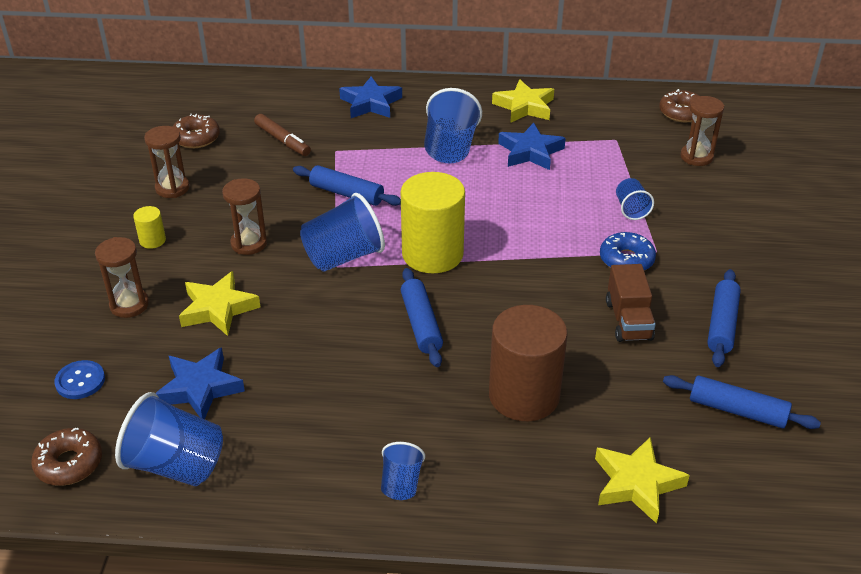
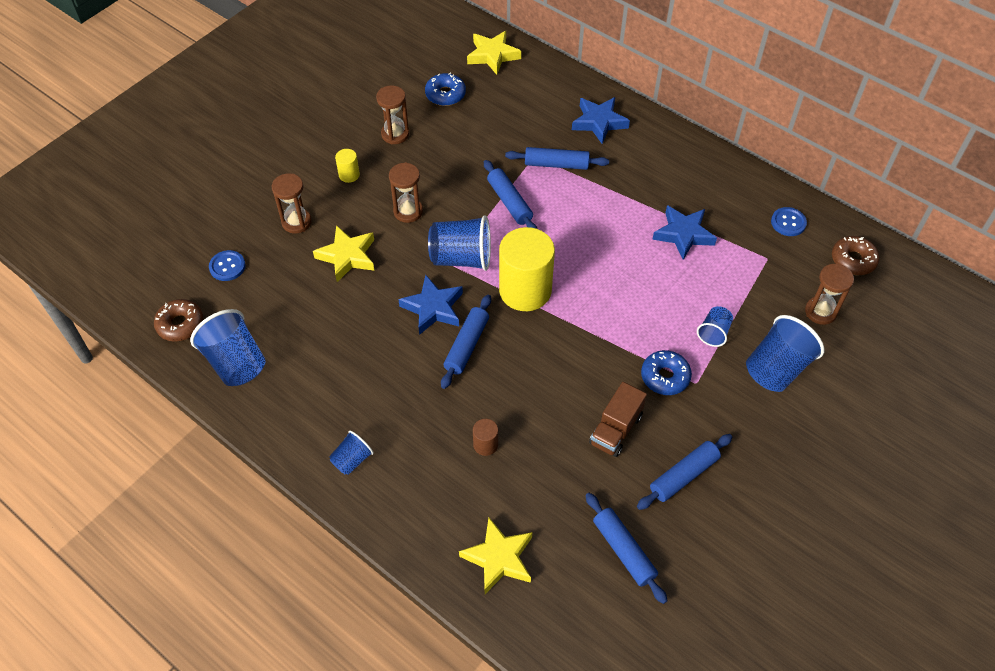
camera: 35 degrees right, 15 degrees up
(196, 138) = (445, 94): brown donut -> blue donut
(200, 388) = (290, 313): blue star -> blue star (433, 308)
(282, 140) = (504, 127): brown marker -> none
(362, 148) = (556, 164): none -> blue rolling pin
(450, 148) = (622, 198): blue cup -> blue cup (776, 368)
(524, 107) = (720, 186): yellow star -> yellow star (493, 55)
(524, 395) = (485, 444): brown cylinder -> brown cylinder, size x0.43
(605, 109) = (788, 222): none -> blue button

